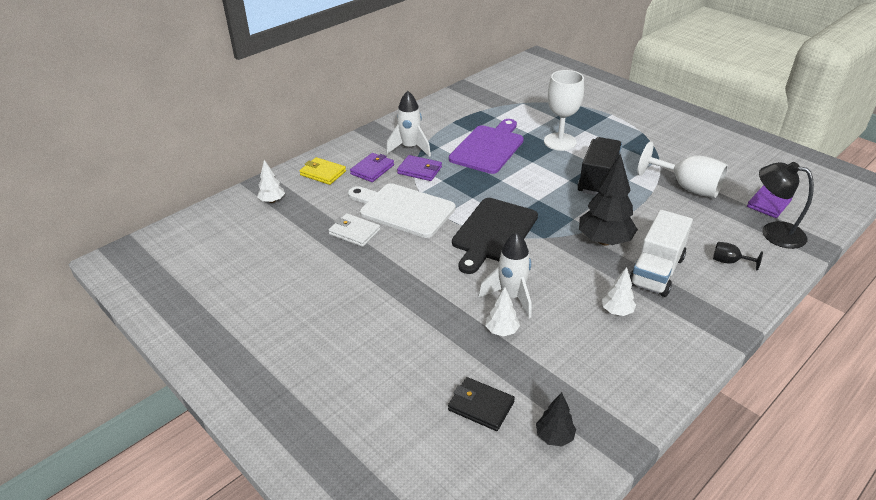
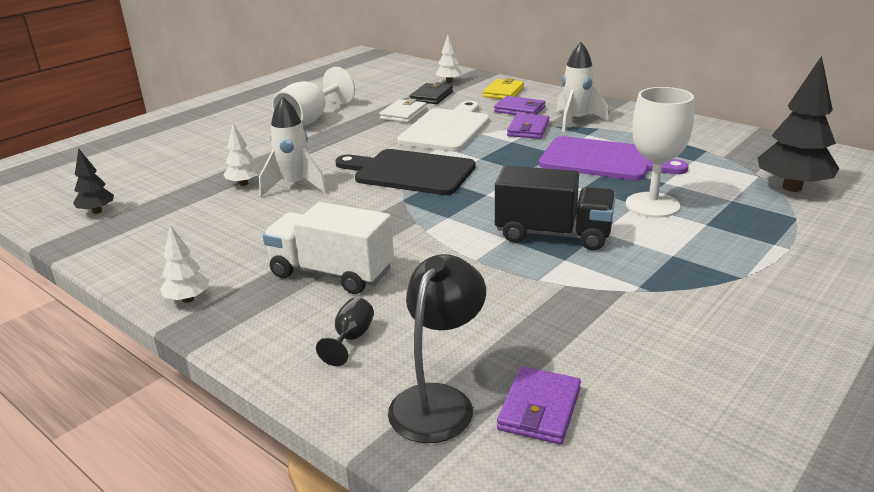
camera: 85 degrees right, 10 degrees down
(481, 406) = (151, 180): black wallet -> black wallet (431, 96)
(604, 241) = (399, 237): black tree -> black tree (792, 188)
(617, 311) = (258, 244): white tree -> white tree (188, 299)
(687, 187) = (563, 313): white goblet -> white goblet (310, 120)
(769, 203) = (539, 409): purple wallet -> purple wallet turned 75 degrees clockwise

